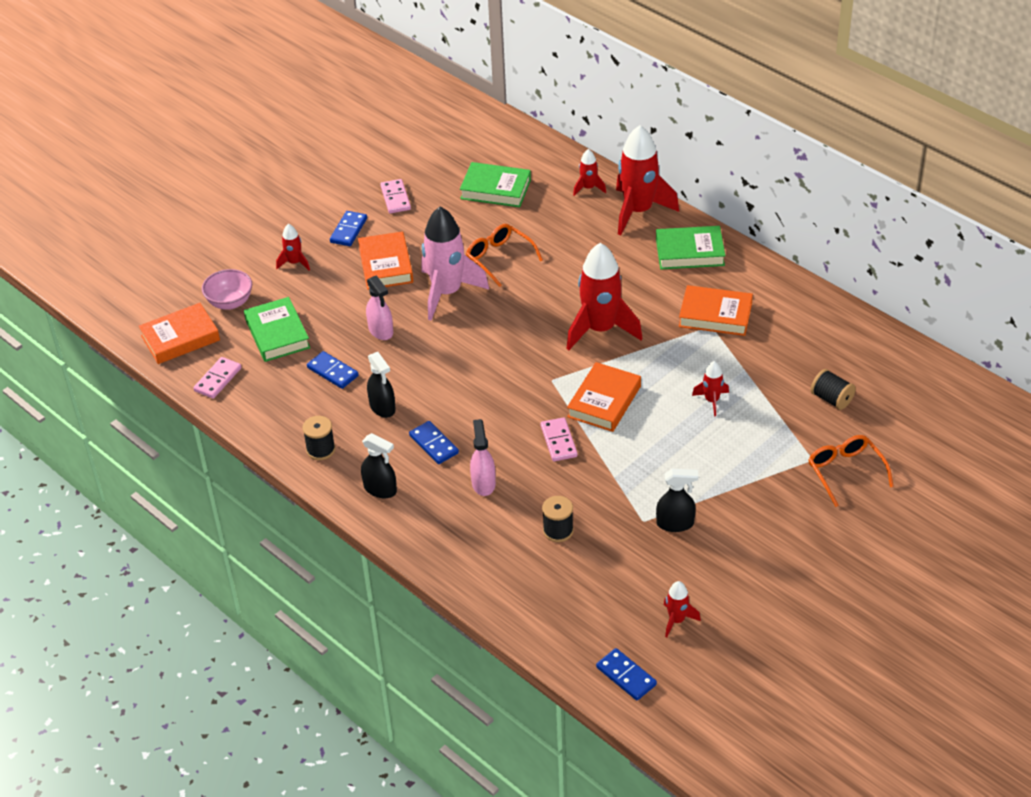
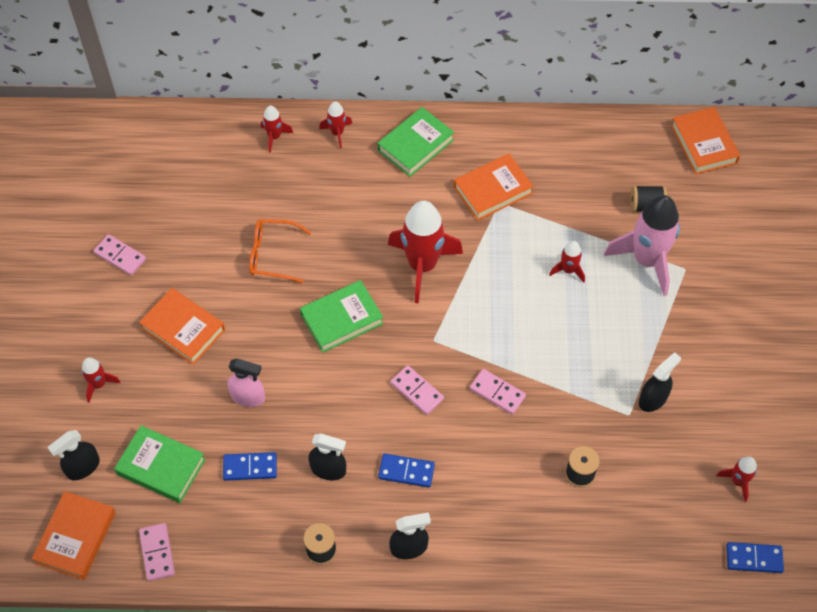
camera: 45 degrees left, 15 degrees up
(230, 302) = (83, 467): pink bowl -> black spray bottle
(348, 230) = (112, 317): blue domino -> none
(447, 293) = (264, 319): pink rocket -> pink rocket (646, 260)
(483, 483) = (482, 476): pink spray bottle -> none
(495, 189) = (198, 189): green book -> green book (342, 319)
(501, 402) = (417, 391): none -> pink domino
(604, 401) = (493, 330): orange book -> orange book (703, 144)
(638, 211) = (337, 133): red rocket -> red rocket, size x0.47
(845, 471) = (717, 262): orange glasses -> none

